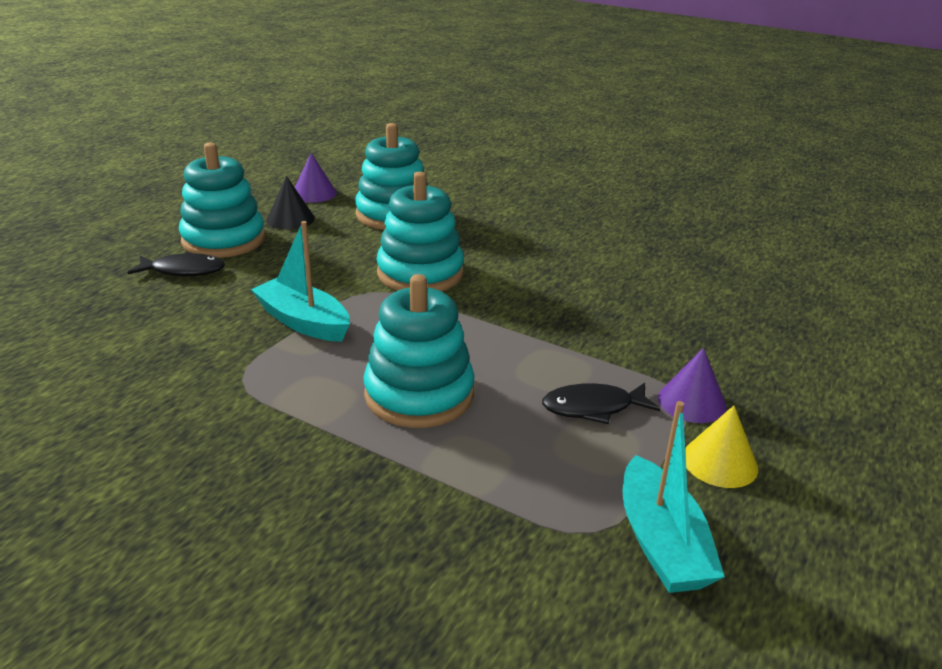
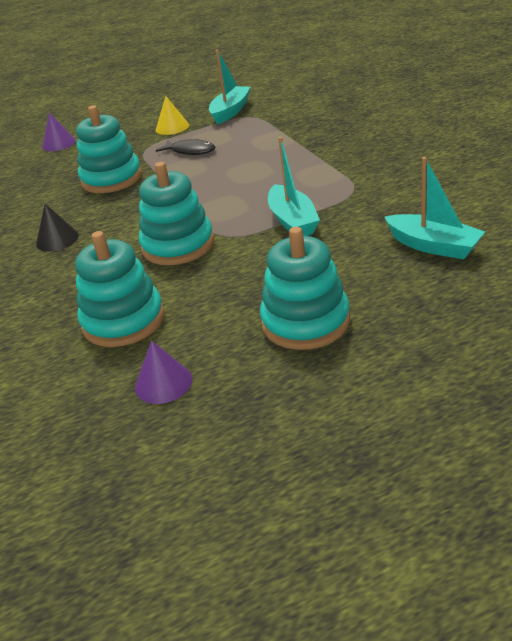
camera: 140 degrees left, 5 degrees up
(106, 323) = (433, 246): none -> turquoise boat
(183, 270) = (359, 288): black fish -> none
(290, 219) = (222, 340): black cone -> black cone (57, 239)
(419, 394) = (264, 168): turquoise stacking toy -> turquoise stacking toy (111, 179)
(692, 402) = (145, 147): purple cone -> purple cone (59, 143)

